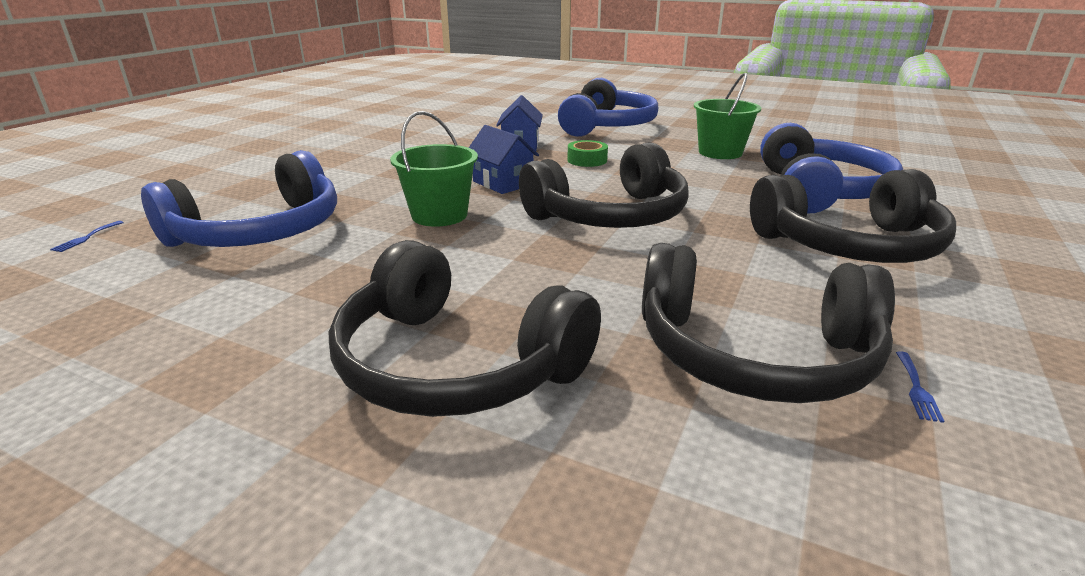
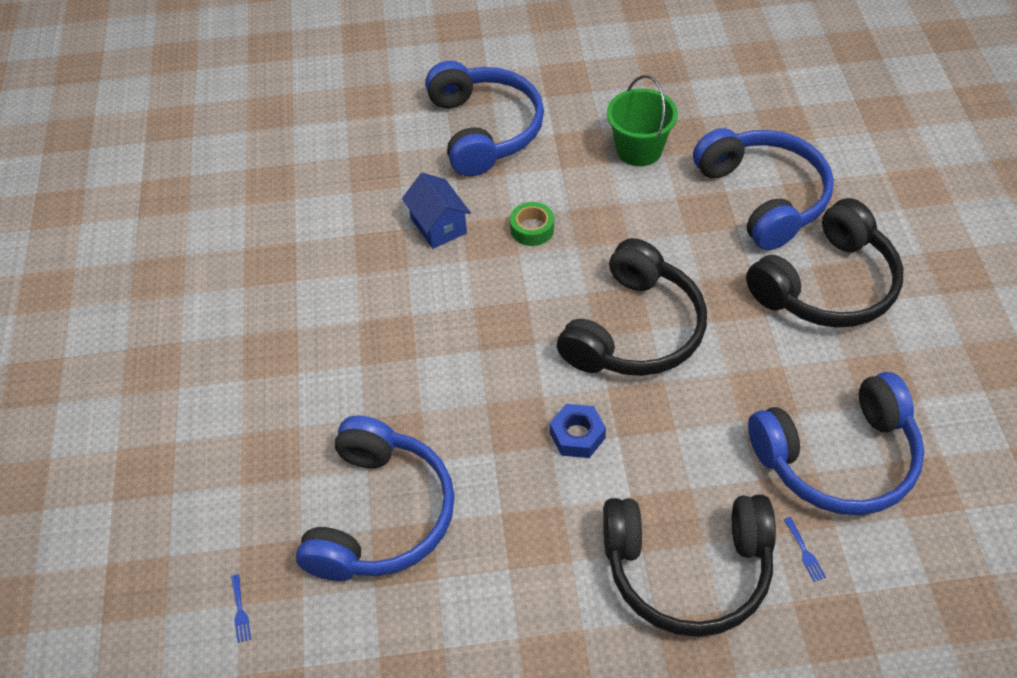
camera: 30 degrees left, 25 degrees up
(439, 215) = (500, 405): green bucket -> none
(477, 247) = (577, 435): none -> blue nut
(503, 183) = (498, 318): blue house -> none
(754, 354) = (838, 459): black headphones -> blue headphones
(917, 389) = (930, 441): blue fork -> blue fork (804, 552)

